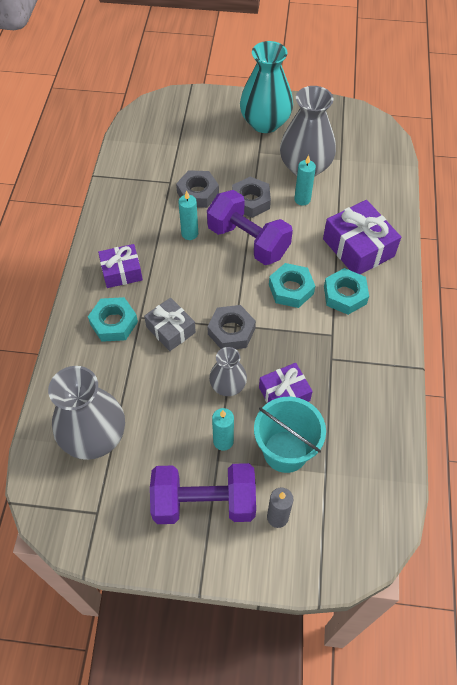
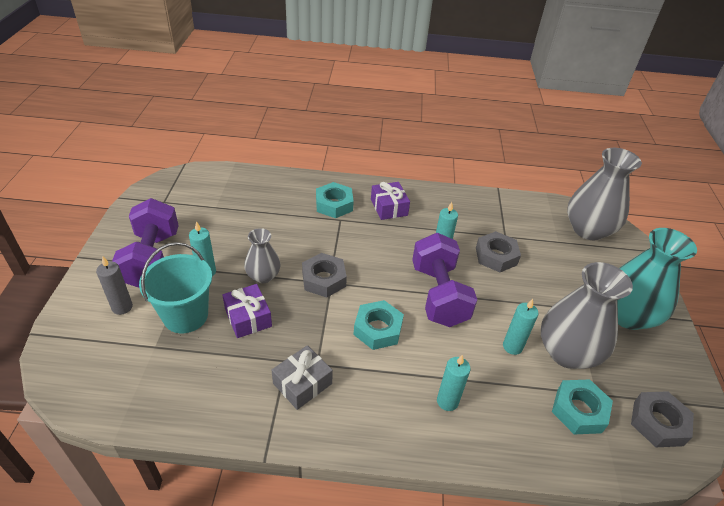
camera: 85 degrees right, 15 degrees down
(94, 436) = (228, 198): grey vase -> grey vase (588, 230)
(170, 329) = (326, 238): grey gift -> grey gift (302, 383)
(248, 241) = (439, 295): purple dumbbell -> purple dumbbell turned 45 degrees counterclockwise
(251, 201) = (496, 298): grey nut -> grey nut (658, 423)
(345, 295) = (372, 380): turquoise nut -> turquoise nut (579, 410)
(358, 247) = (447, 401): purple gift -> turquoise candle

